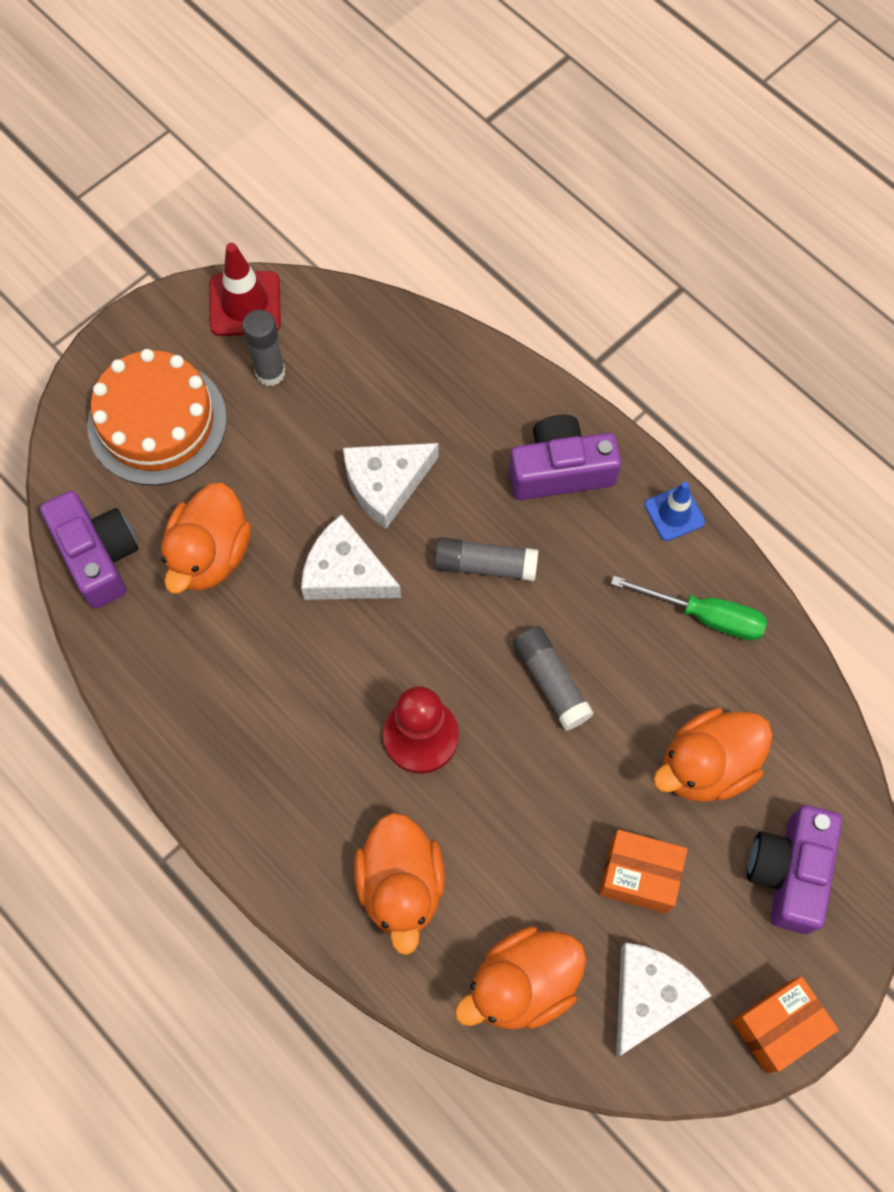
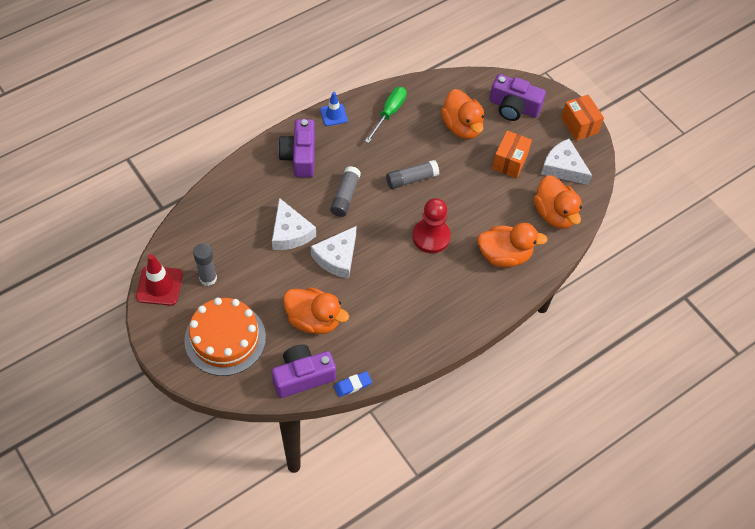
camera: 85 degrees left, 10 degrees down
(88, 640) = (352, 385): none -> blue eraser

